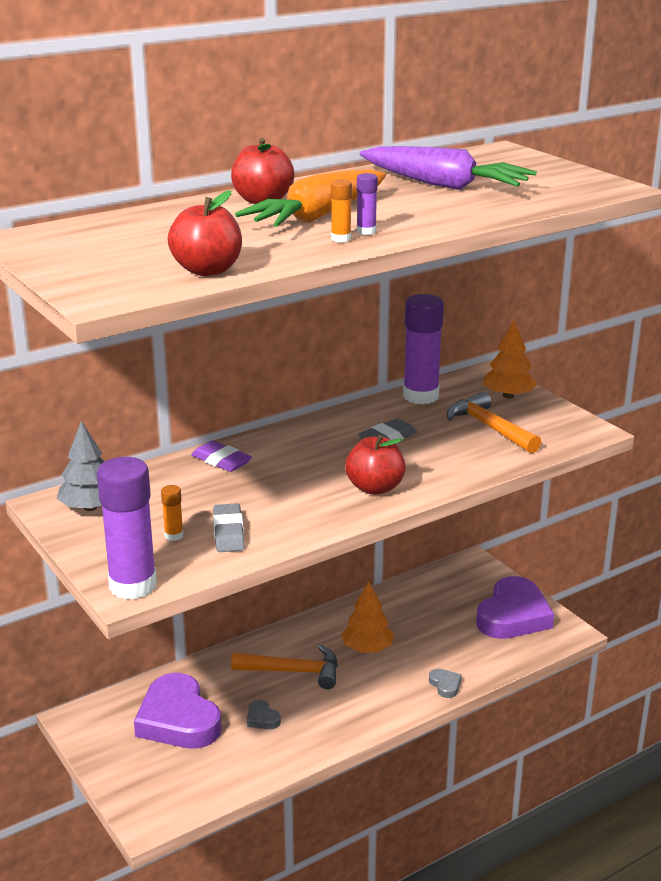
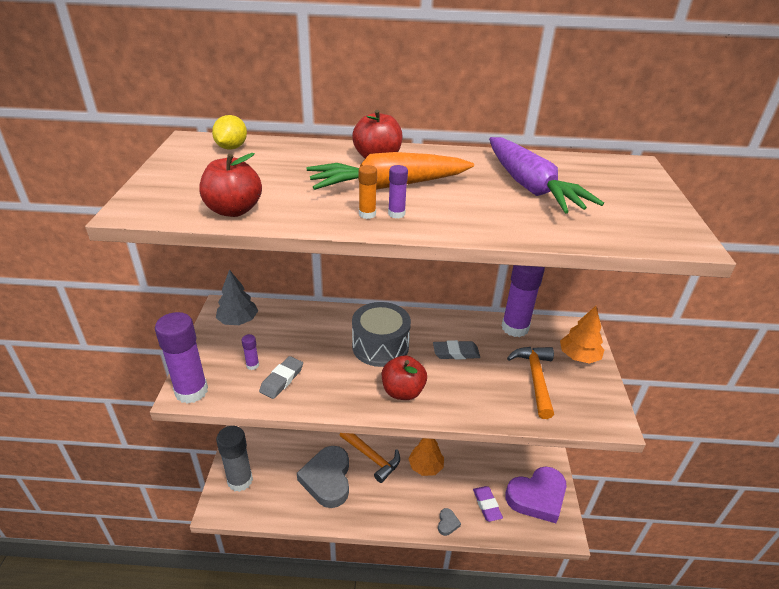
camera: 35 degrees right, 10 degrees up
(82, 231) = (231, 147): none -> yellow lemon
(146, 778) = (240, 480): none -> grey glue stick
(174, 535) = (252, 365): orange glue stick -> purple glue stick
(178, 719) = (288, 452): purple heart -> none
(221, 461) = (339, 321): purple eraser -> purple eraser (487, 505)
(262, 718) = (327, 479): grey heart -> grey heart, size x2.49
(300, 463) = (380, 346): none -> grey drum

